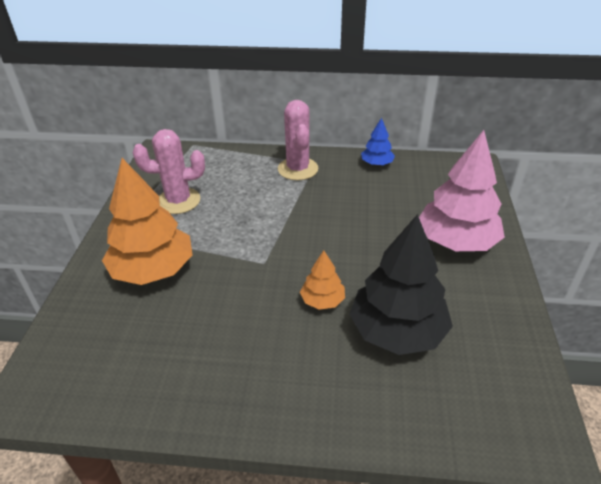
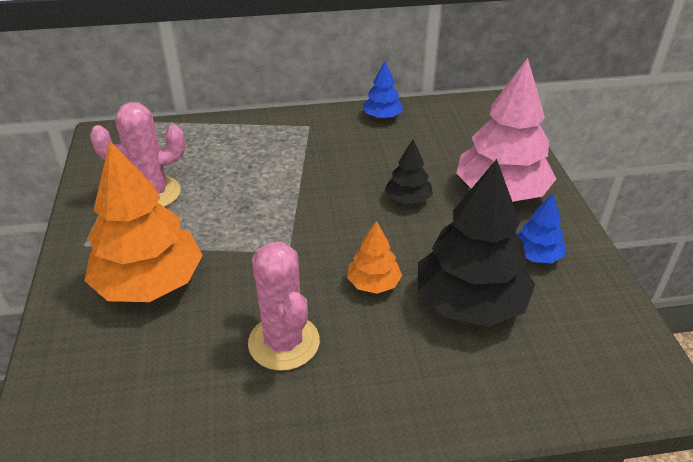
camera: 15 degrees left, 0 degrees up
(298, 169) = (290, 135): pink cactus -> pink cactus (284, 342)
(374, 235) = (408, 199): none -> black tree
(469, 301) = (536, 255): none -> blue tree

